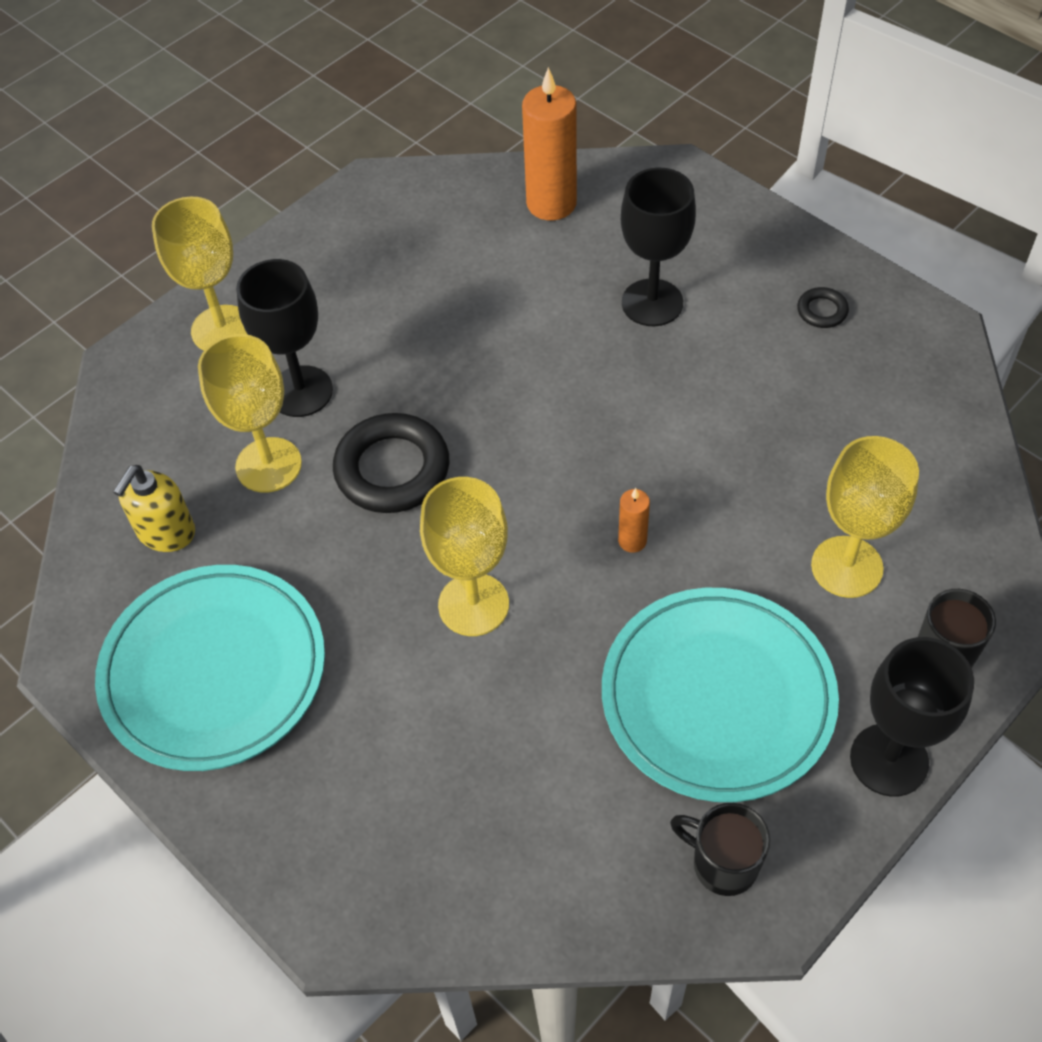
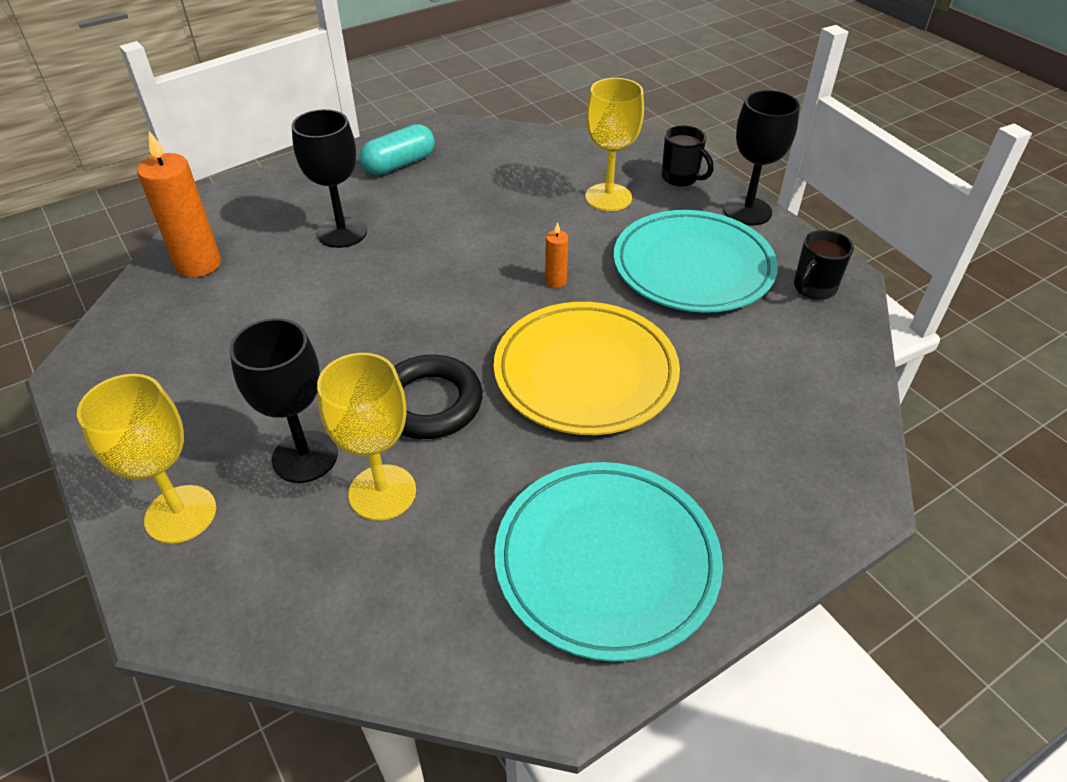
camera: 80 degrees left, 10 degrees down
(166, 532) = (427, 590): yellow soap dispenser -> none
(473, 604) = (585, 373): yellow goblet -> yellow plate
(822, 311) = (399, 164): black ring -> turquoise capsule

